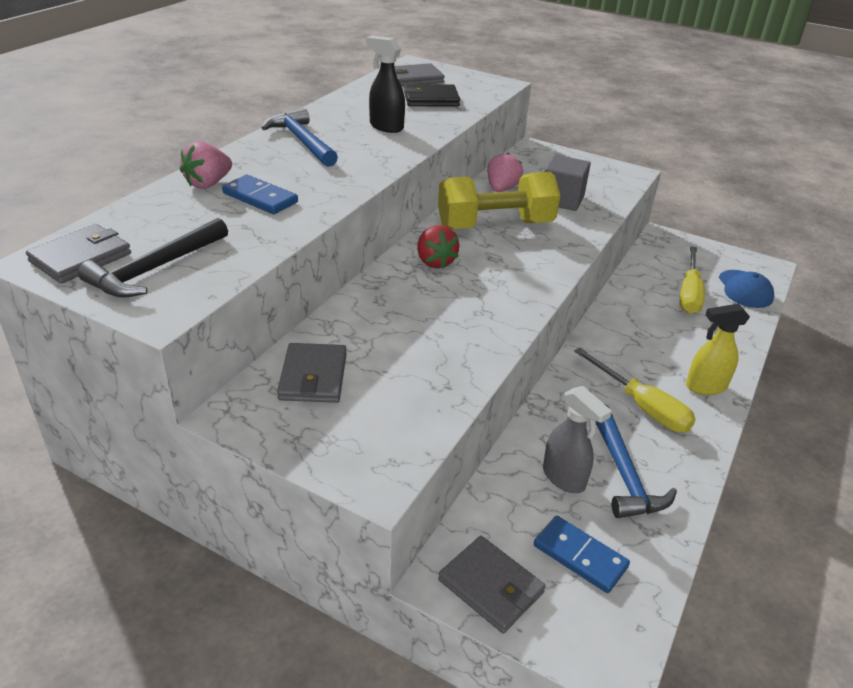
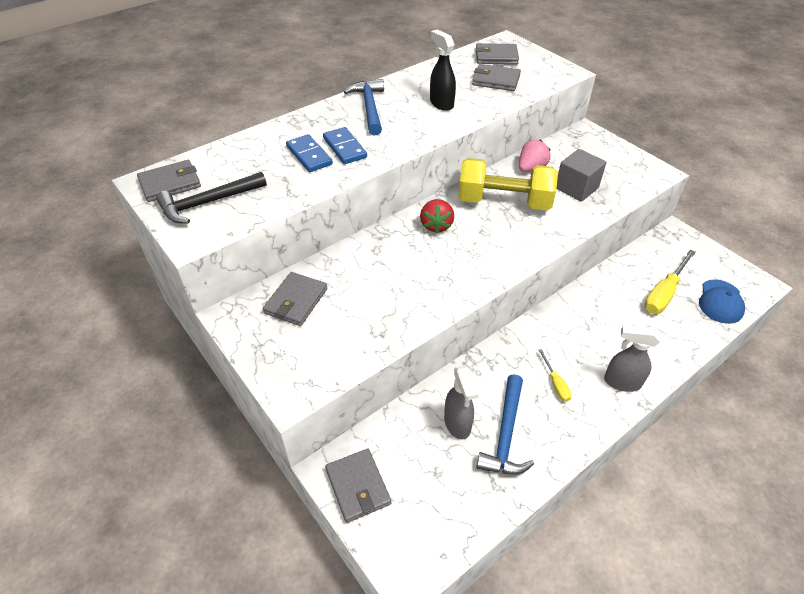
camera: 25 degrees right, 10 degrees up
(208, 183) = (282, 136): pink strawberry -> none
(431, 99) = (495, 80): black wallet -> grey wallet
(580, 556) = (432, 487): blue domino -> blue domino (345, 148)
(642, 406) = (555, 384): yellow screwdriver -> yellow screwdriver, size x0.54
(705, 386) = (621, 382): yellow spray bottle -> grey spray bottle

